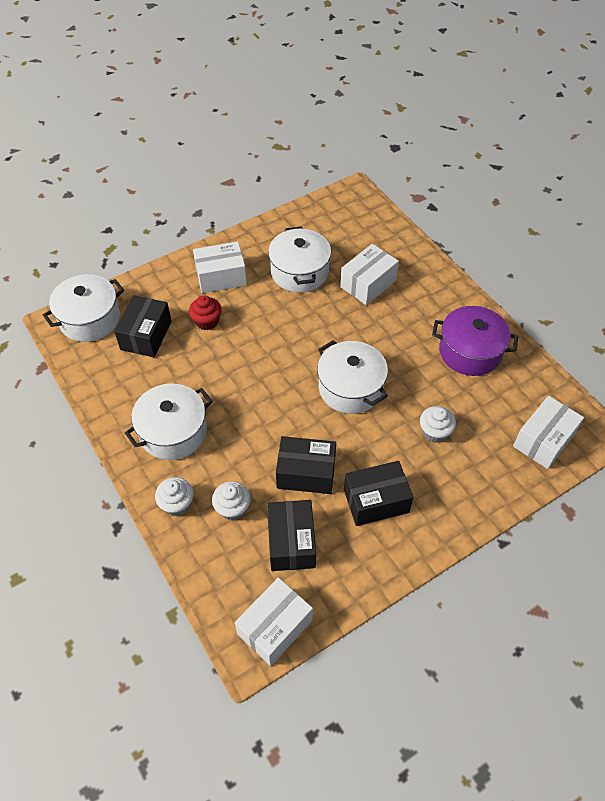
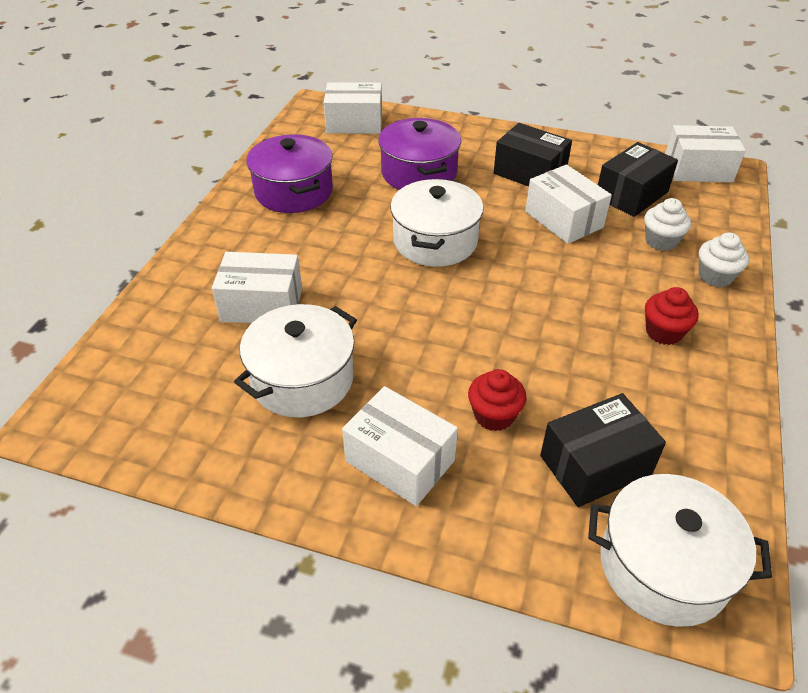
camera: 130 degrees left, 10 degrees down
(173, 432) = (663, 332): white pot -> red cupcake
(306, 473) = (564, 219): black box -> white box
(435, 432) = (419, 173): white cupcake -> purple pot

